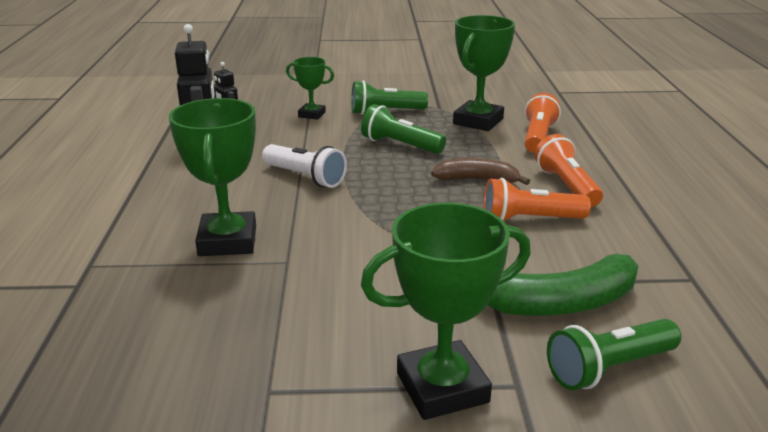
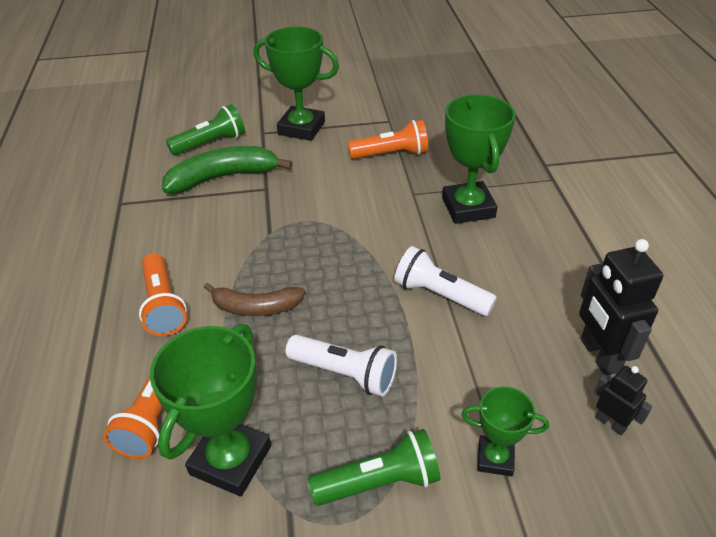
camera: 175 degrees right, 15 degrees up
(400, 145) = (345, 374): green flashlight -> white flashlight
(442, 387) = (301, 128): green trophy -> green trophy turned 45 degrees clockwise
(529, 219) = (218, 252): orange flashlight -> orange flashlight (391, 154)

